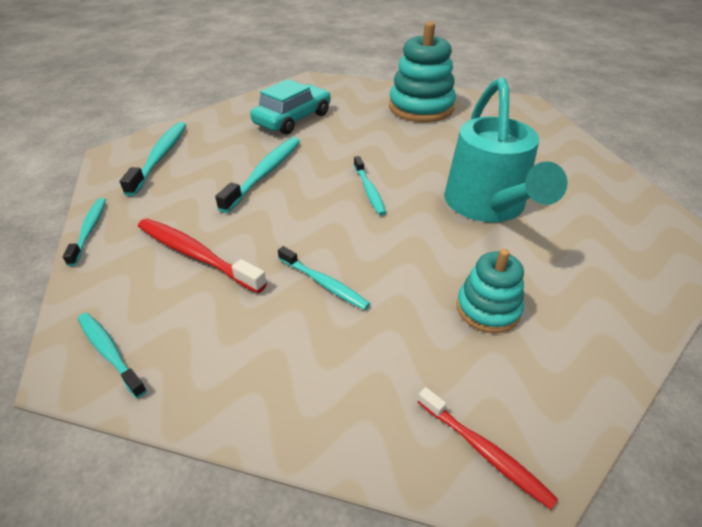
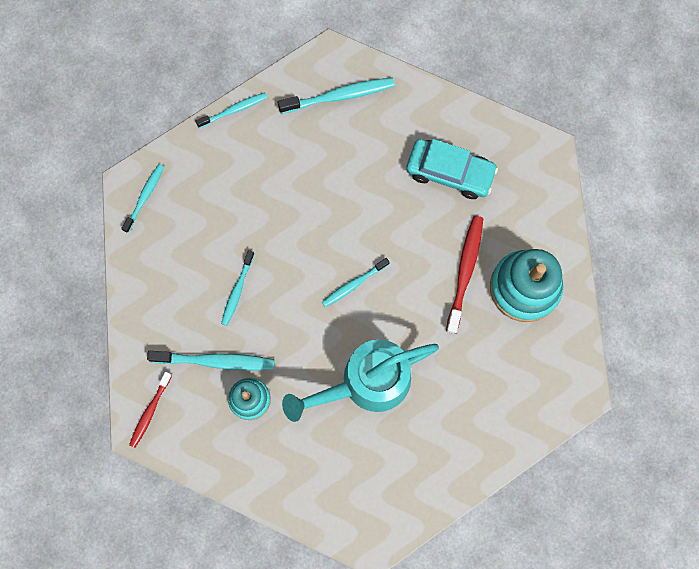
camera: 70 degrees right, 35 degrees up
(196, 255) = (235, 196): red toothbrush -> red toothbrush (465, 271)
(265, 173) = (348, 192): turquoise toothbrush -> turquoise toothbrush (216, 361)

